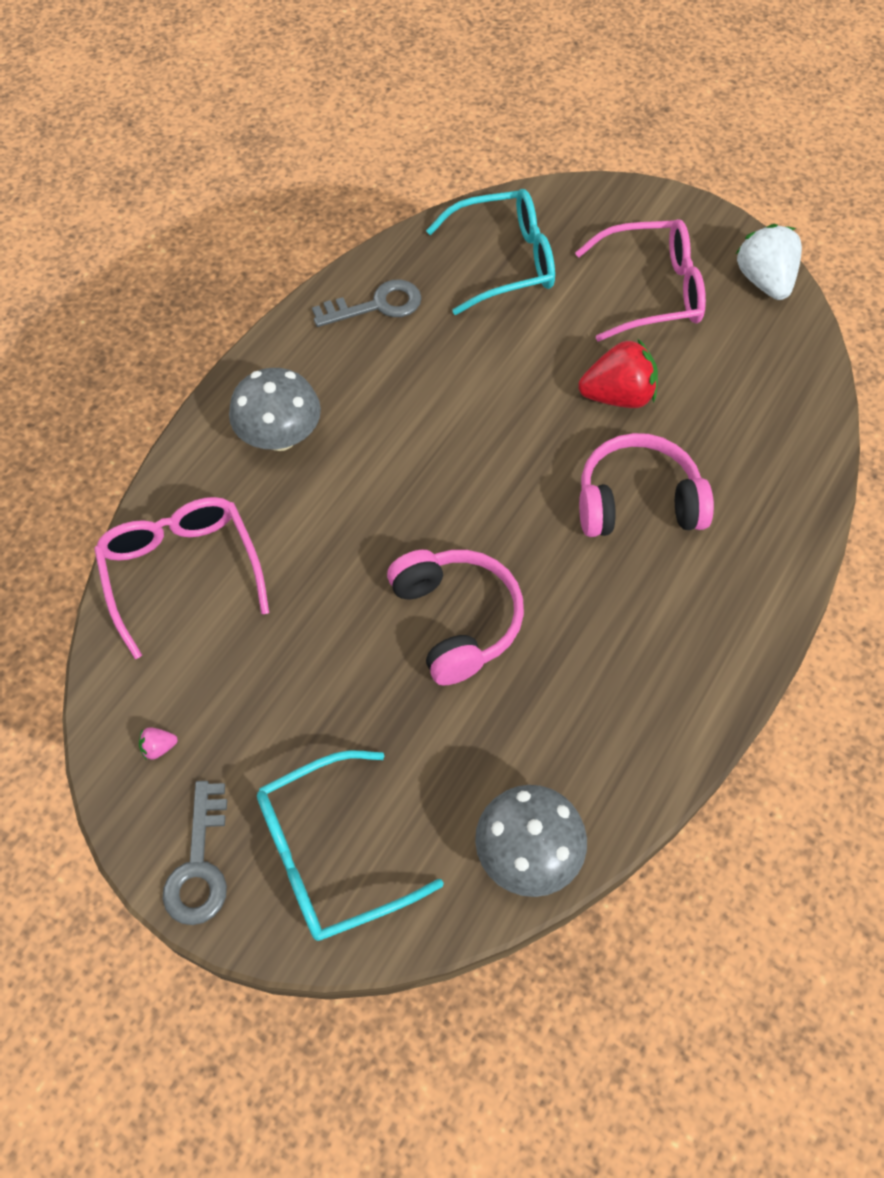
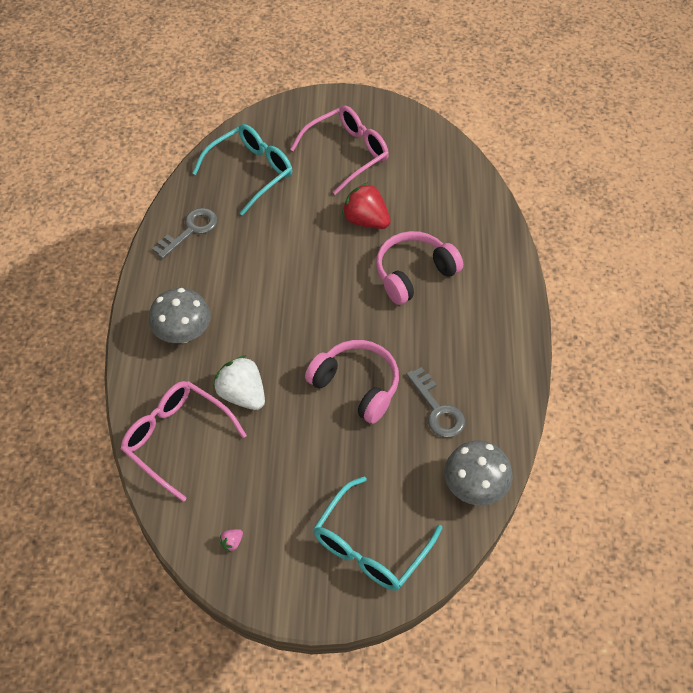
camera: 30 degrees left, 5 degrees down
(199, 864) = (300, 591): grey key -> grey key (437, 409)
(618, 396) = (366, 220): red strawberry -> red strawberry turned 105 degrees counterclockwise
(764, 281) = (405, 121): white strawberry -> white strawberry (242, 394)

